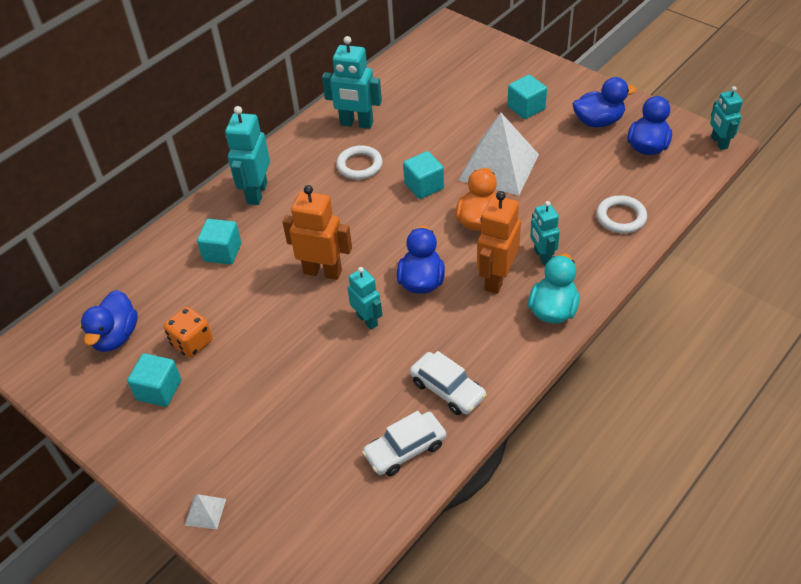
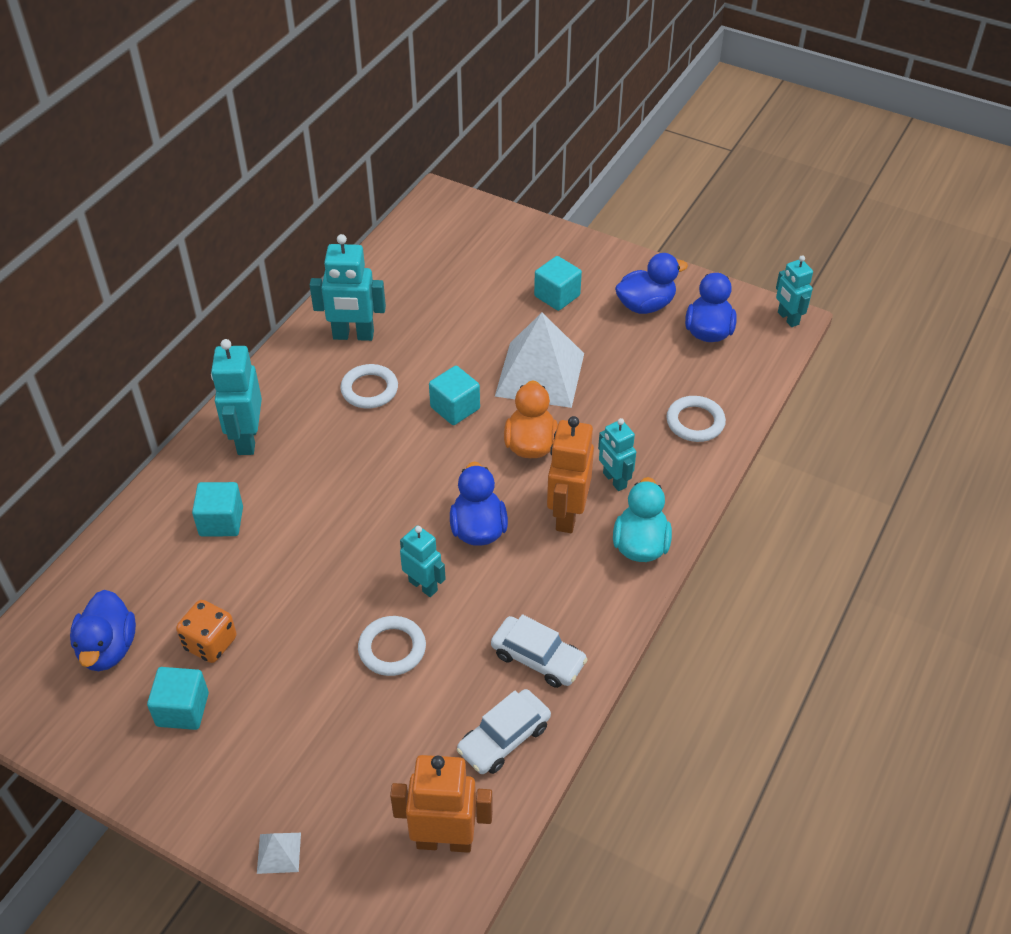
camera: 15 degrees left, 0 degrees up
(323, 271) = (354, 531): orange robot -> orange robot (444, 840)
(331, 366) = (392, 649): none -> white ring

